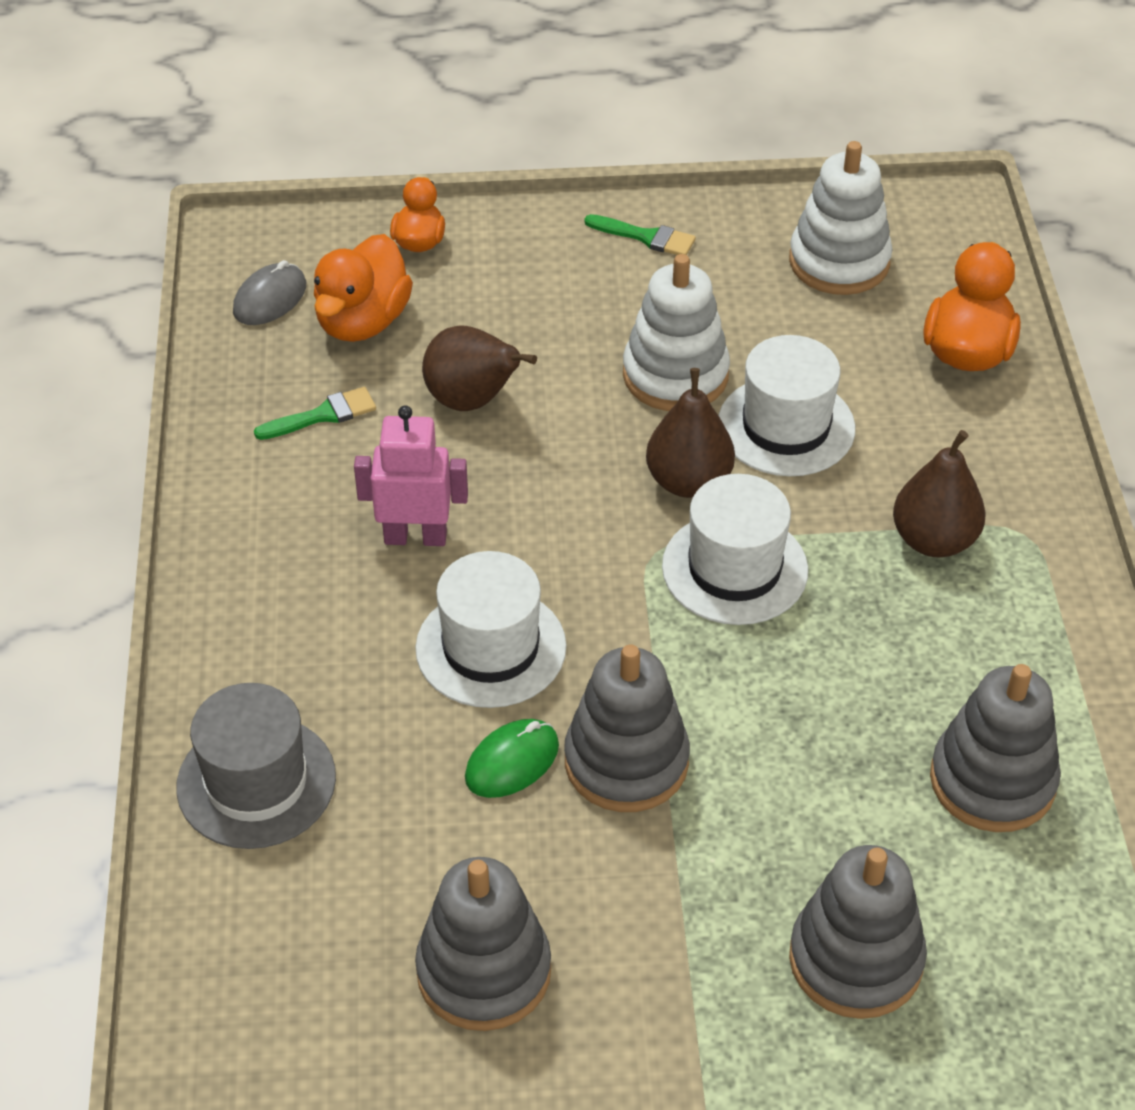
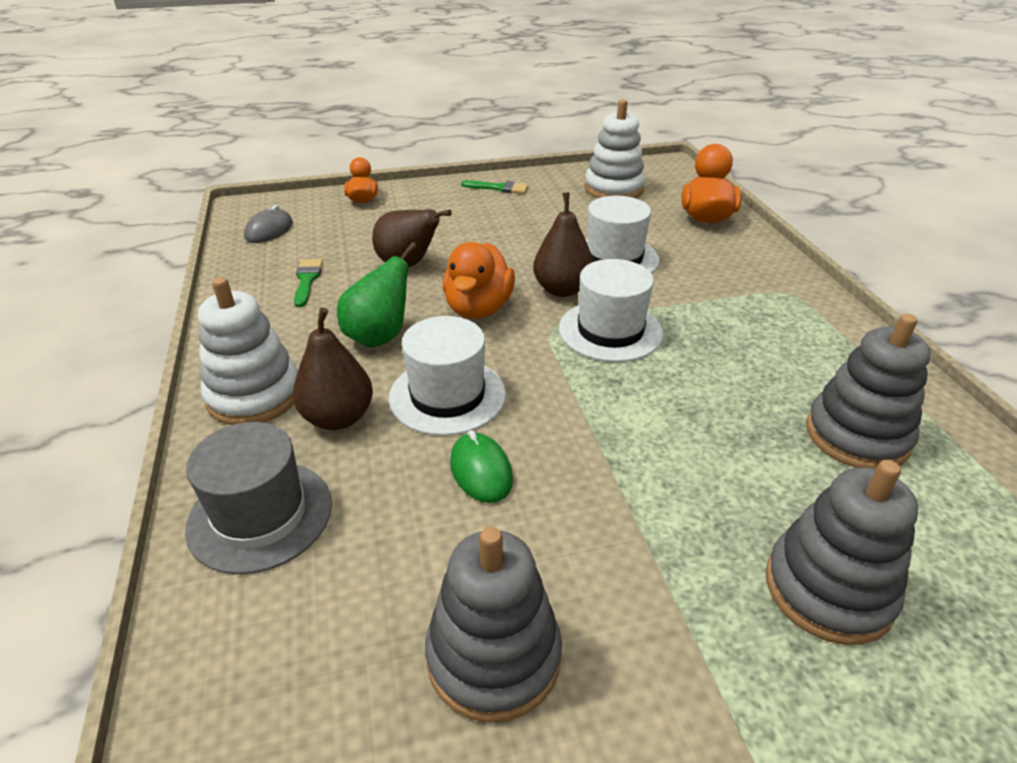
camera: 10 degrees left, 10 degrees down
(323, 415) = (307, 280): green brush -> green brush turned 60 degrees counterclockwise
(363, 321) = (331, 235): orange duck -> orange duck (478, 308)
(415, 537) = (379, 337): pink robot -> green pear
(512, 762) = (481, 471): green mouse -> green mouse turned 60 degrees counterclockwise
(626, 761) = (573, 458): grey stacking toy -> none
(675, 375) = (536, 242): white stacking toy -> white stacking toy (254, 395)
(933, 540) = (734, 303): brown pear -> brown pear (338, 418)

